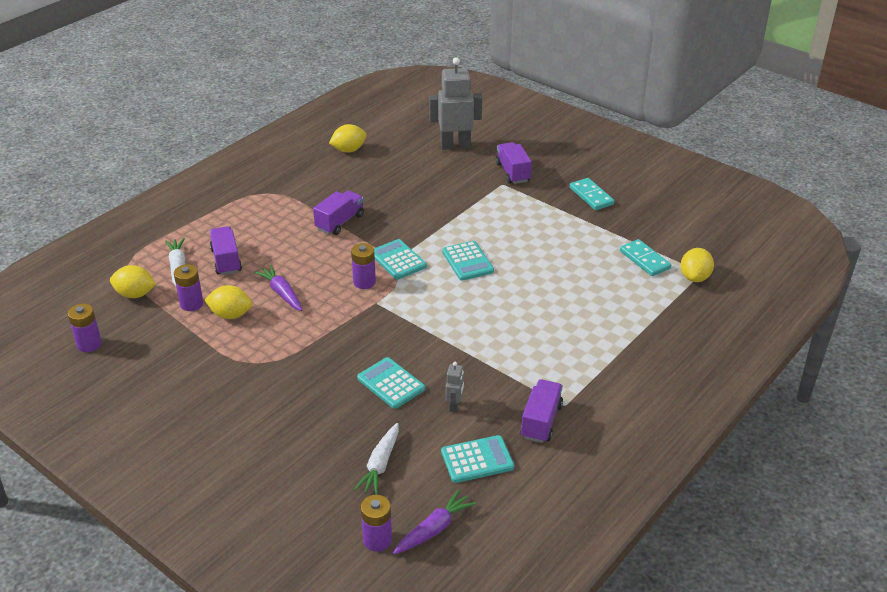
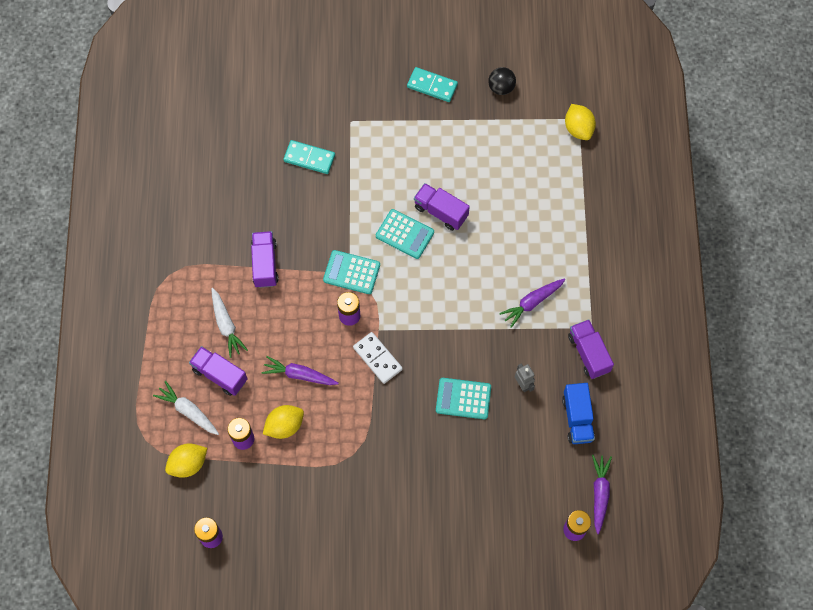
camera: 40 degrees left, 30 degrees up
(349, 150) = (182, 169): yellow lemon -> none
(353, 318) = (377, 358): none -> white domino
(380, 465) = (522, 472): white carrot -> white carrot (226, 325)
(455, 146) = (268, 98): grey robot -> none
(477, 460) = (577, 418): turquoise calculator -> blue truck
(512, 172) = (346, 100): purple truck -> purple truck (441, 212)
(527, 358) = (532, 302): none -> purple carrot
(644, 260) = (529, 135): turquoise domino -> turquoise domino (309, 158)
(650, 223) = (501, 88): none -> black ball

